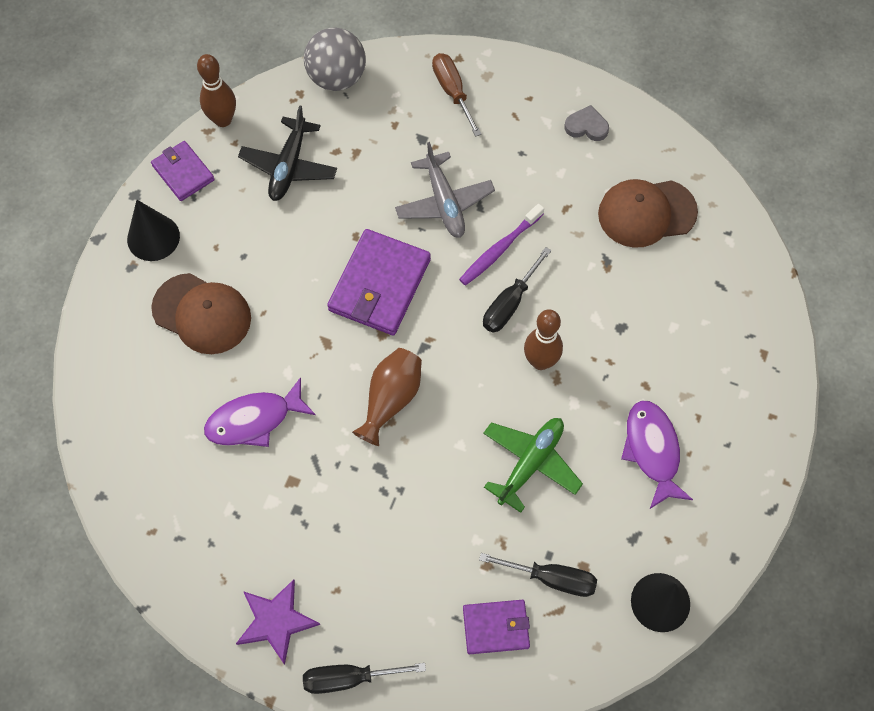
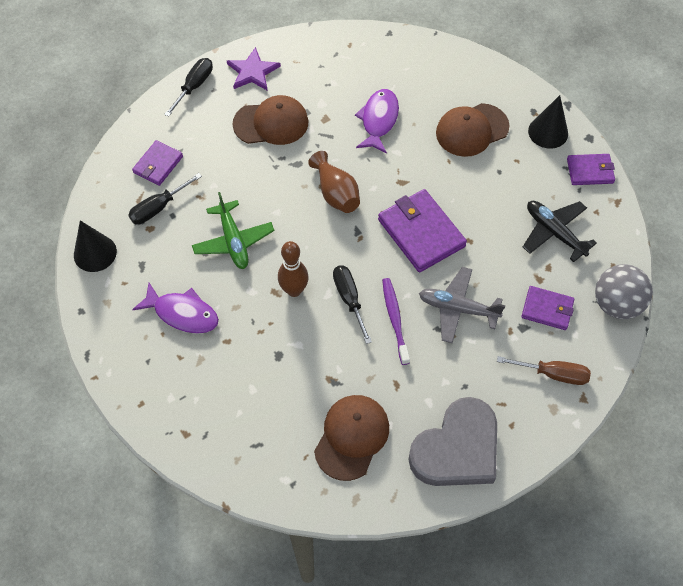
camera: 125 degrees right, 5 degrees down
(223, 120) = (621, 214): brown bowling pin -> none
(342, 539) = (271, 123): none -> brown cap
(386, 129) = (547, 309): none -> purple wallet
(586, 126) = (457, 449): grey heart -> grey heart, size x2.44

